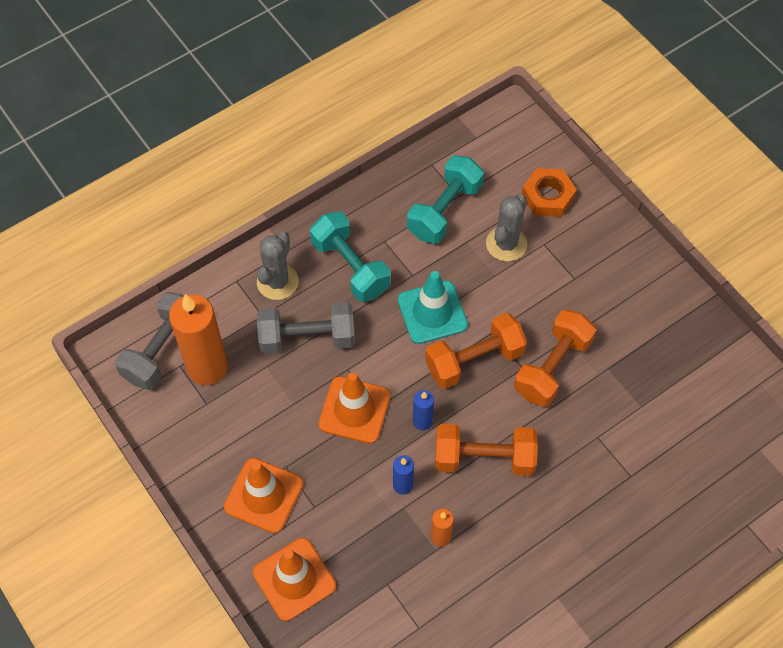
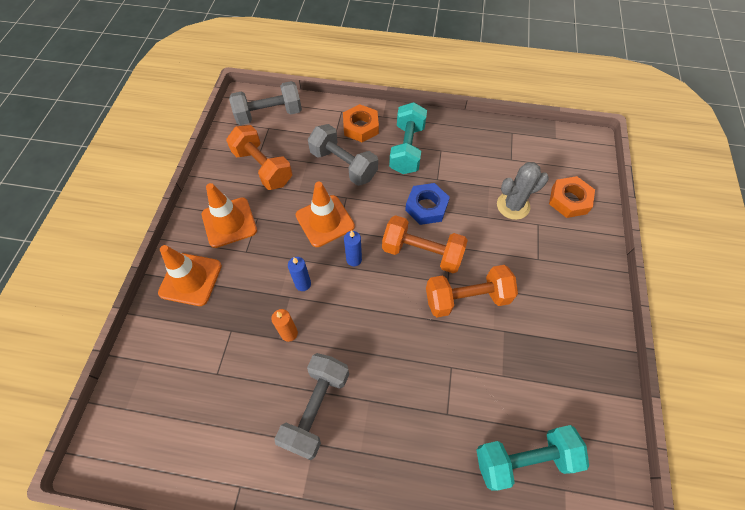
camera: 45 degrees right, 0 degrees up
(207, 367) = (279, 139): orange candle -> none
(277, 282) = (361, 127): grey cactus -> orange nut
(432, 312) = (426, 207): turquoise traffic cone -> blue nut
(444, 210) = (493, 160): turquoise dumbbell -> turquoise dumbbell (524, 458)
(484, 458) = (365, 312): orange dumbbell -> orange dumbbell (263, 167)
(530, 570) = (316, 408): none -> grey dumbbell

